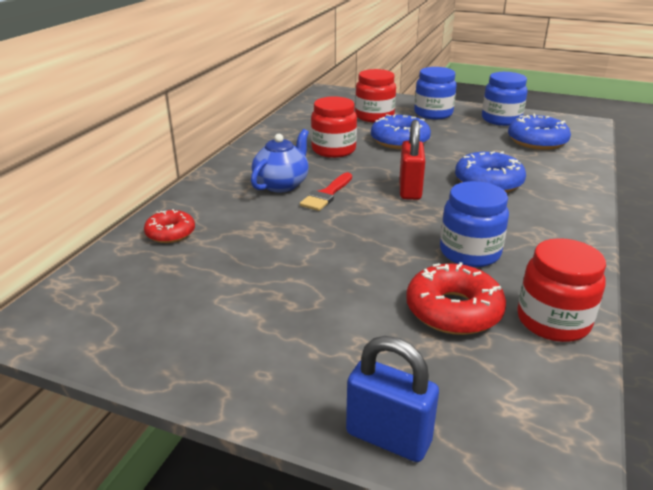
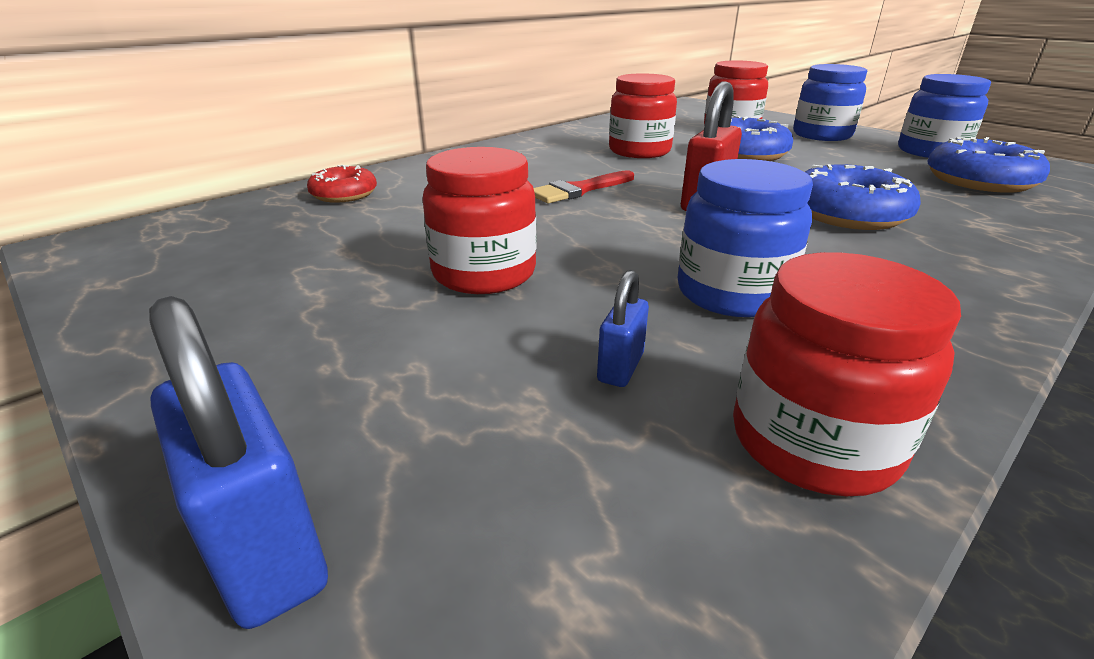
camera: 25 degrees right, 0 degrees up
(281, 184) = (532, 172): blue teapot -> none
(334, 273) = (484, 273): none -> red jar
(453, 310) = (620, 368): red donut -> blue padlock

